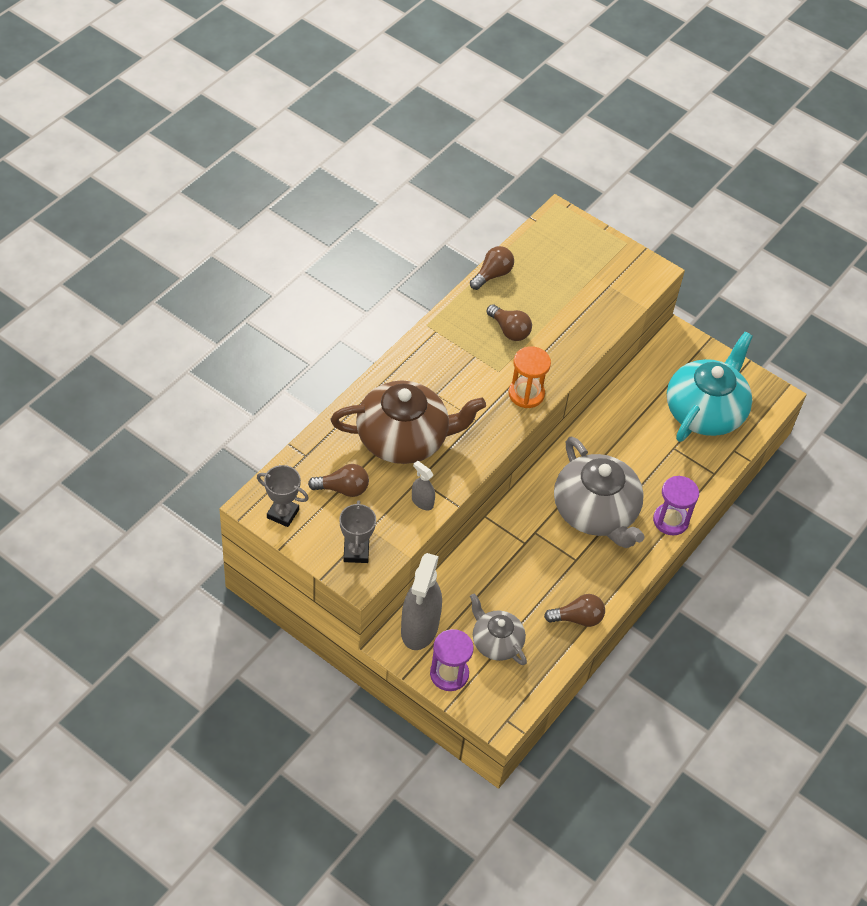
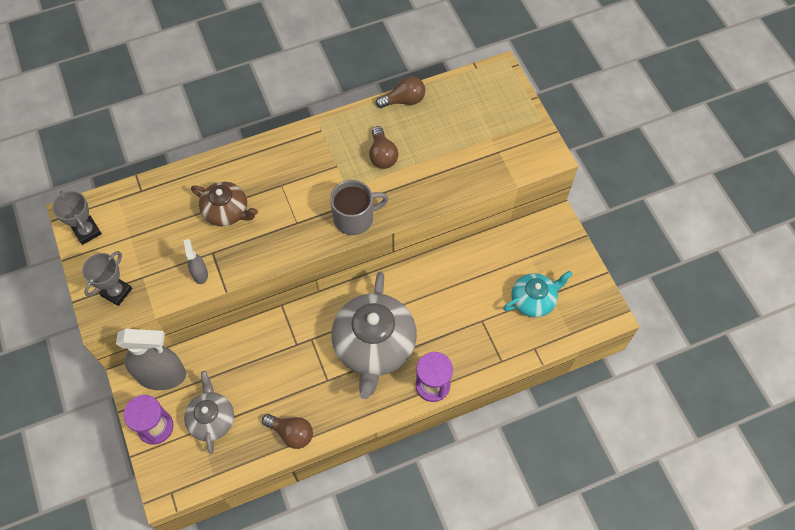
camera: 35 degrees right, 10 degrees up
(343, 489) = (147, 232): brown light bulb -> none
(404, 438) = (227, 211): brown teapot -> brown teapot, size x0.56
(419, 628) = (162, 375): grey spray bottle -> grey spray bottle turned 135 degrees counterclockwise
(526, 394) = (355, 218): orange hourglass -> grey mug
(705, 411) = (533, 300): turquoise teapot -> turquoise teapot, size x0.56

